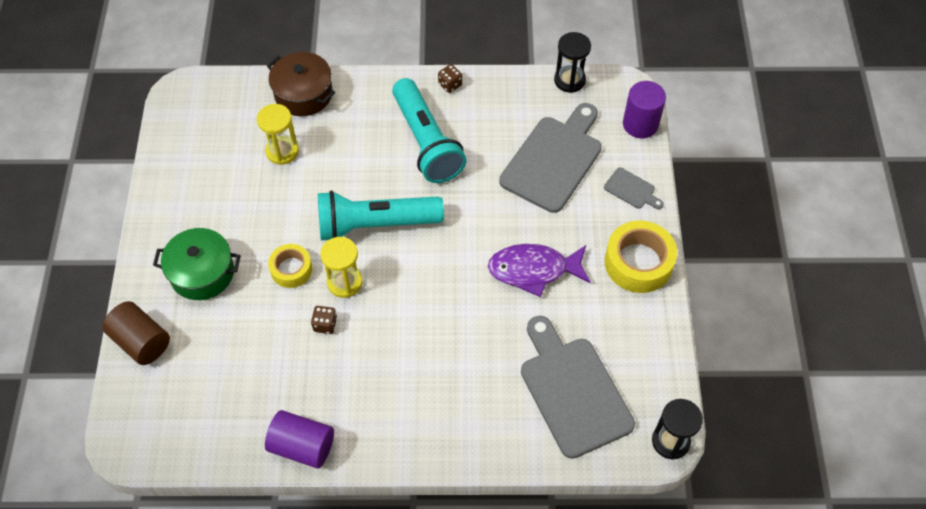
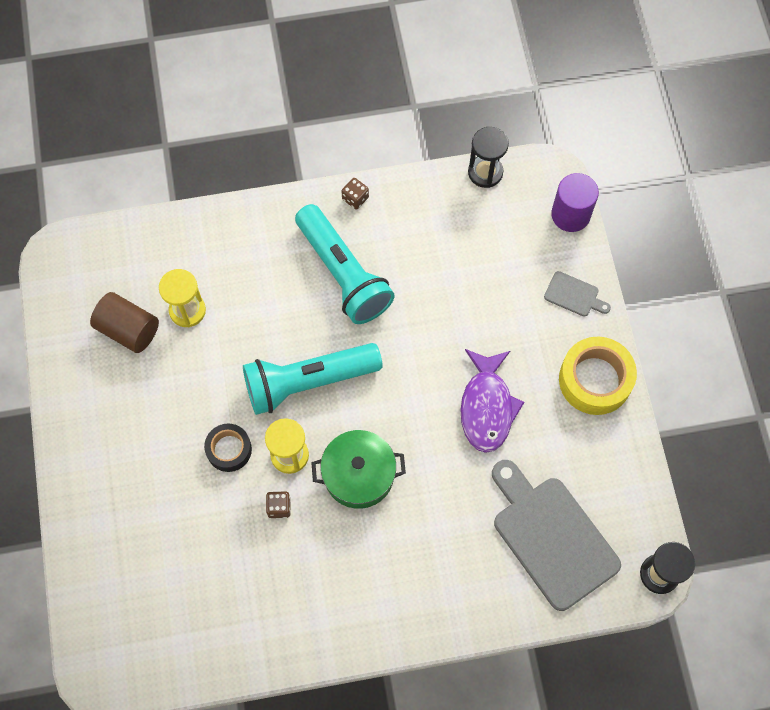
camera: 10 degrees left, 10 degrees up
(141, 341) = (87, 560): brown cylinder -> brown cylinder (128, 330)
(202, 273) = (133, 470): green pot -> green pot (359, 475)
(291, 269) = (229, 450): yellow tape -> black tape
(302, 446) = (285, 647): purple cylinder -> none
(303, 94) = (195, 236): brown pot -> none
(533, 270) = (487, 407): purple fish -> purple fish turned 75 degrees counterclockwise
(553, 160) = (485, 273): grey cutting board -> none

